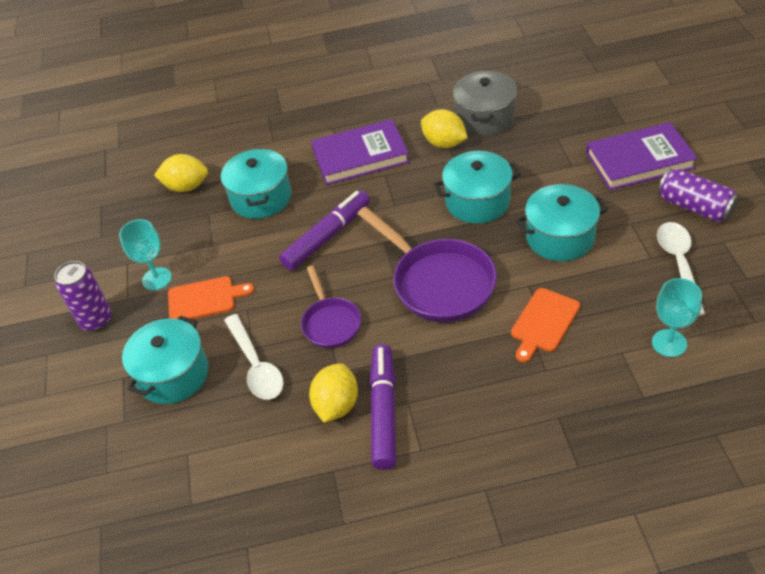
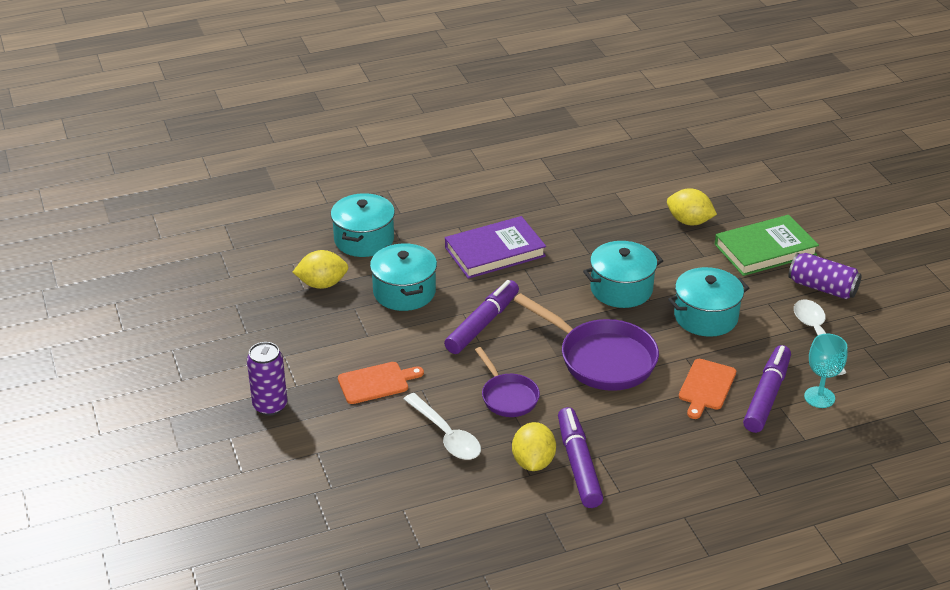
camera: 15 degrees left, 10 degrees down
(157, 279) = (320, 367): turquoise goblet -> none
(173, 374) = (366, 447): turquoise pot -> turquoise pot (364, 240)
(444, 143) = (576, 238): yellow lemon -> yellow lemon (689, 221)
(485, 118) = (610, 214): grey pot -> none
(609, 337) = (767, 395): none -> purple marker
(639, 161) = (765, 250): purple book -> green book

